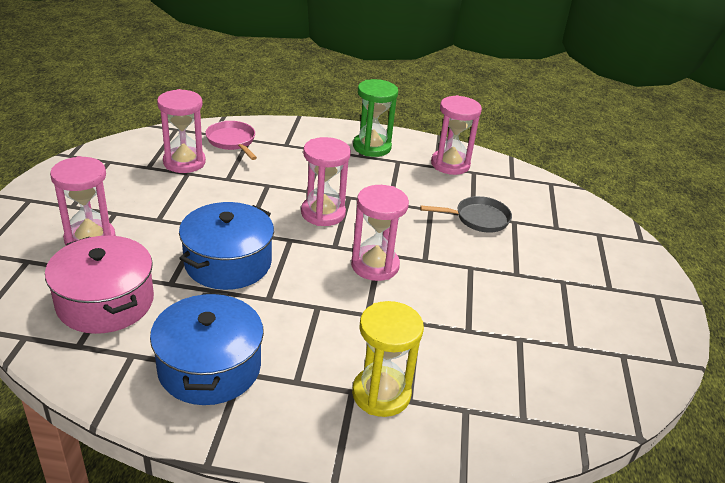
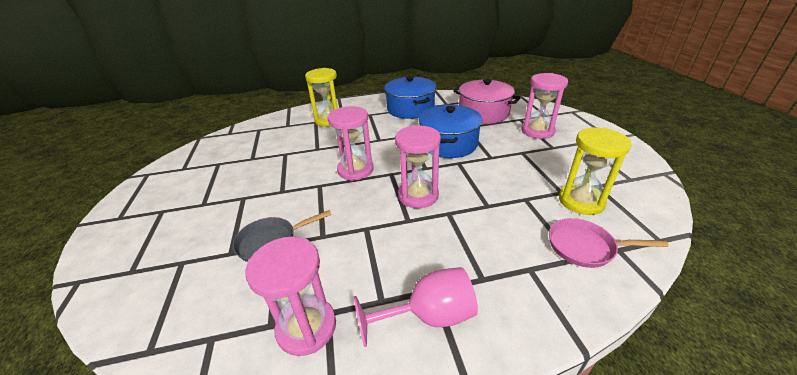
camera: 165 degrees right, 0 degrees up
(184, 162) = (581, 201): pink hourglass -> yellow hourglass
(232, 141) = (585, 247): pink pan -> pink pan turned 150 degrees clockwise
(372, 147) = (428, 316): green hourglass -> pink goblet

